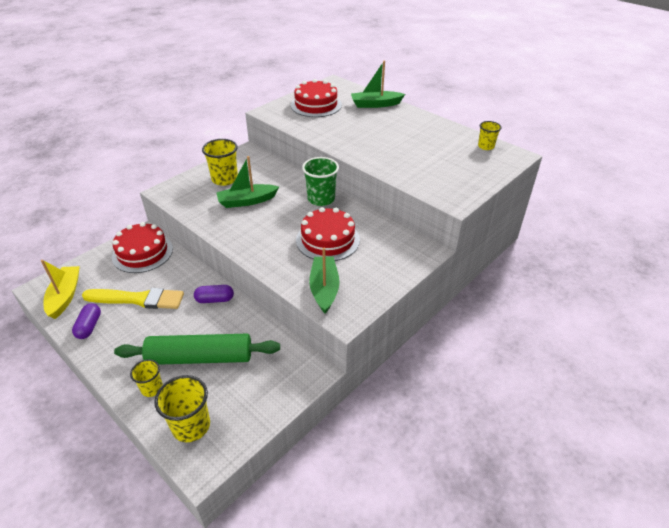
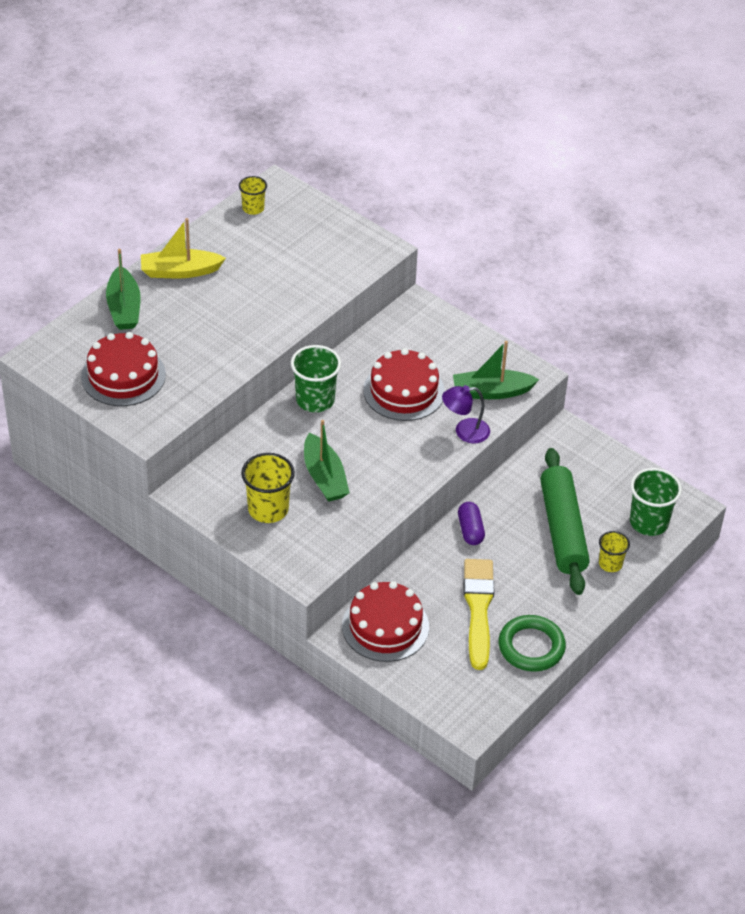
camera: 95 degrees left, 5 degrees up
(65, 296) = (481, 690): yellow boat -> yellow boat (180, 271)
(89, 326) = (531, 647): purple capsule -> green ring
(191, 426) = (649, 522): yellow cup -> green cup
(279, 270) = (465, 431): none -> purple lamp

